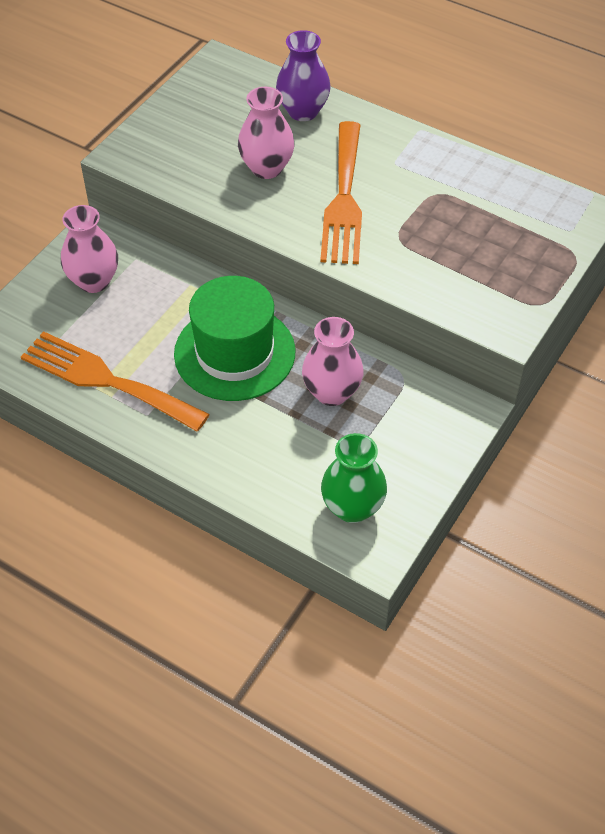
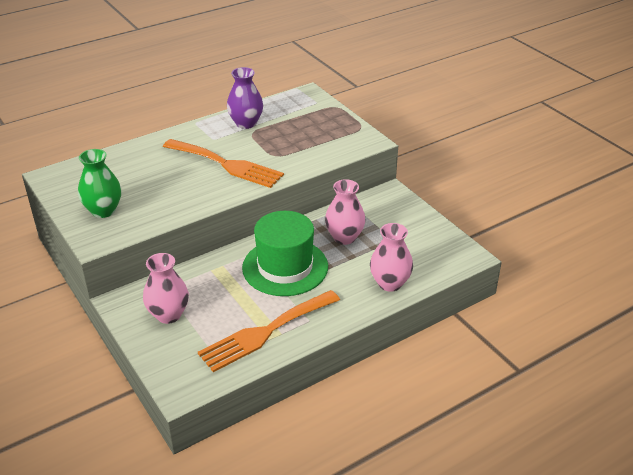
camera: 65 degrees left, 15 degrees down
(266, 168) = (171, 185): pink vase -> pink vase (390, 283)
(303, 111) = (135, 157): purple vase -> purple vase (246, 123)
(352, 507) = (433, 255): green vase -> green vase (103, 210)

